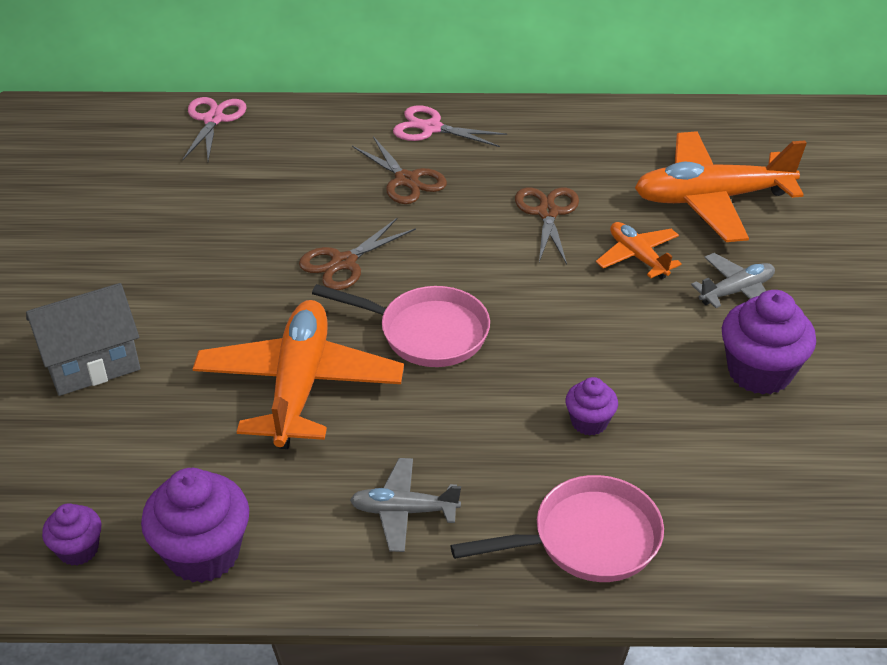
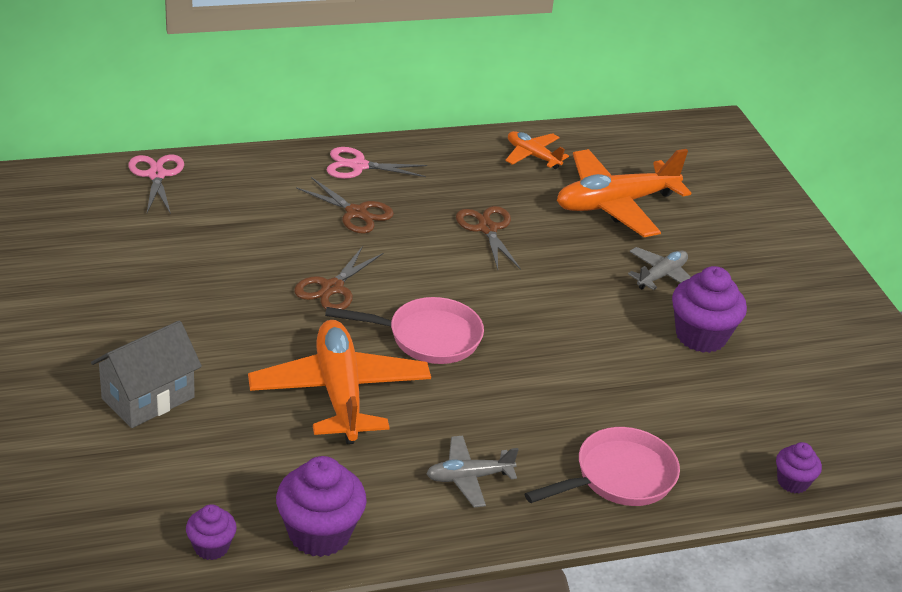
camera: 20 degrees left, 5 degrees down
(589, 422) = (586, 390): purple cupcake -> purple cupcake (792, 482)
(637, 257) = (574, 257): orange plane -> orange plane (532, 156)

